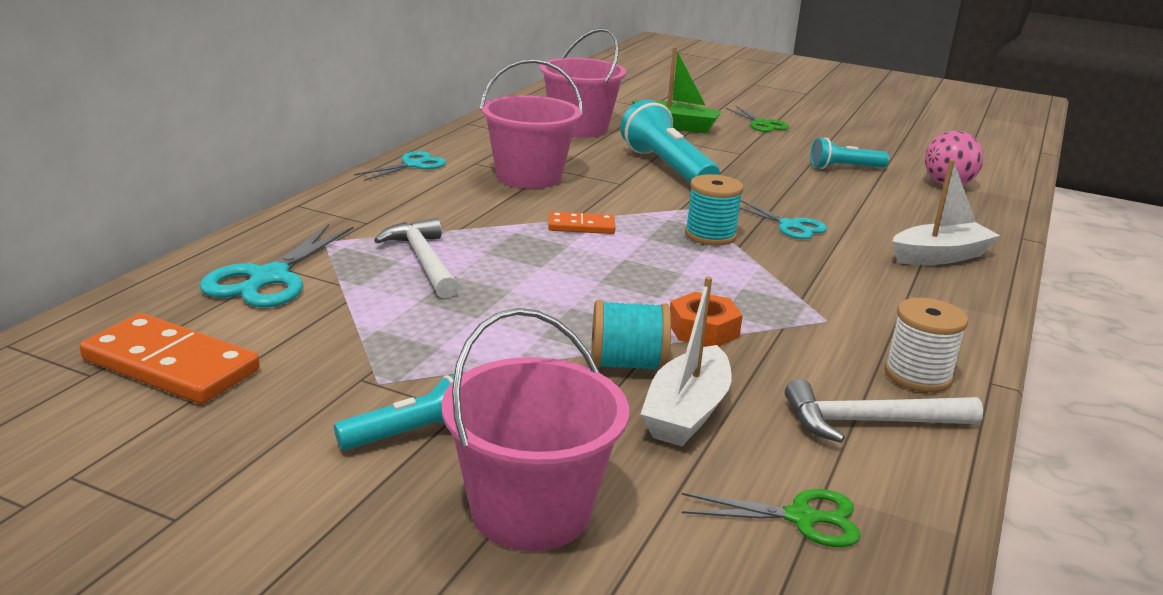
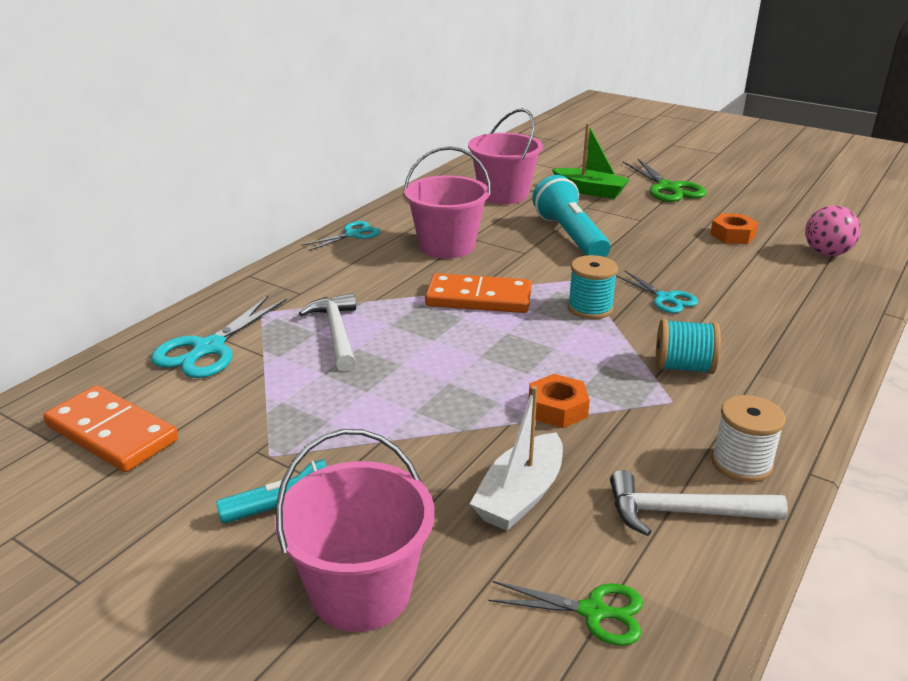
camera: 10 degrees right, 5 degrees up
(581, 226) = (478, 298): orange domino -> orange domino, size x1.80
(627, 365) = (481, 443): turquoise spool -> turquoise spool (683, 367)
(762, 124) = (668, 188): green scissors -> green scissors, size x1.59
(844, 168) = (732, 235): turquoise flashlight -> orange nut
(940, 256) = (797, 333): white boat -> none

